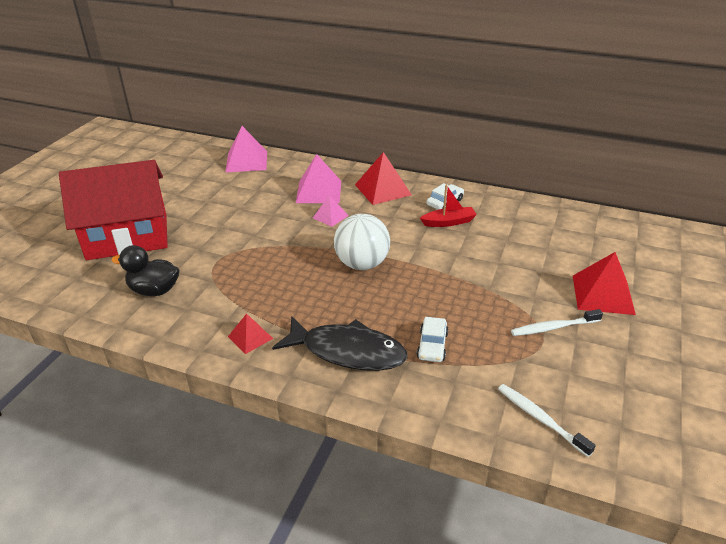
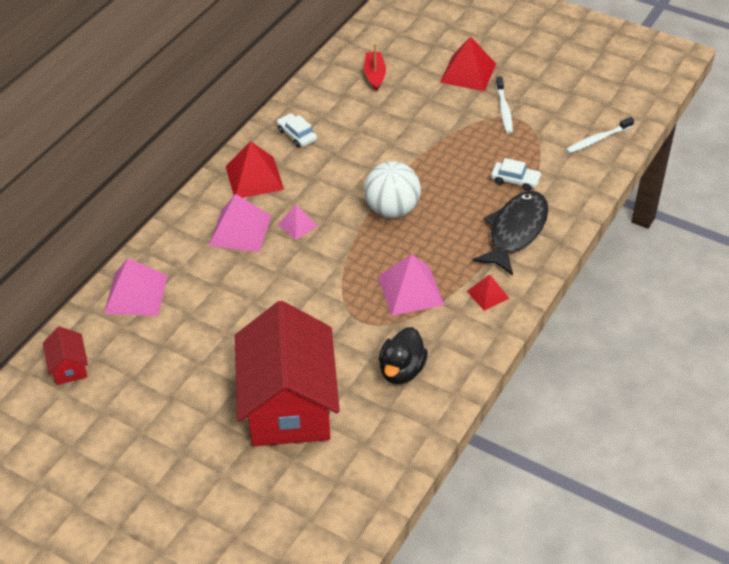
camera: 80 degrees left, 10 degrees up
(180, 150) = (69, 367): none -> red house
(254, 286) = (410, 290): none -> pink pyramid
(448, 222) = (335, 139): red boat -> red boat (374, 75)

